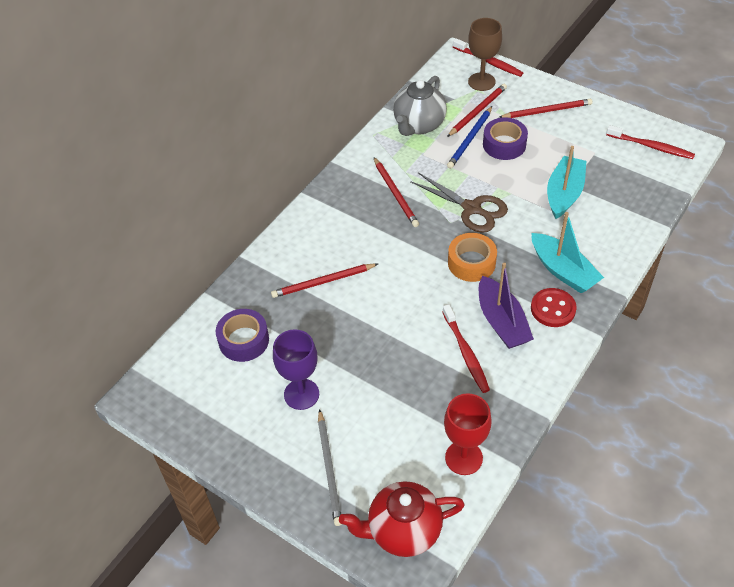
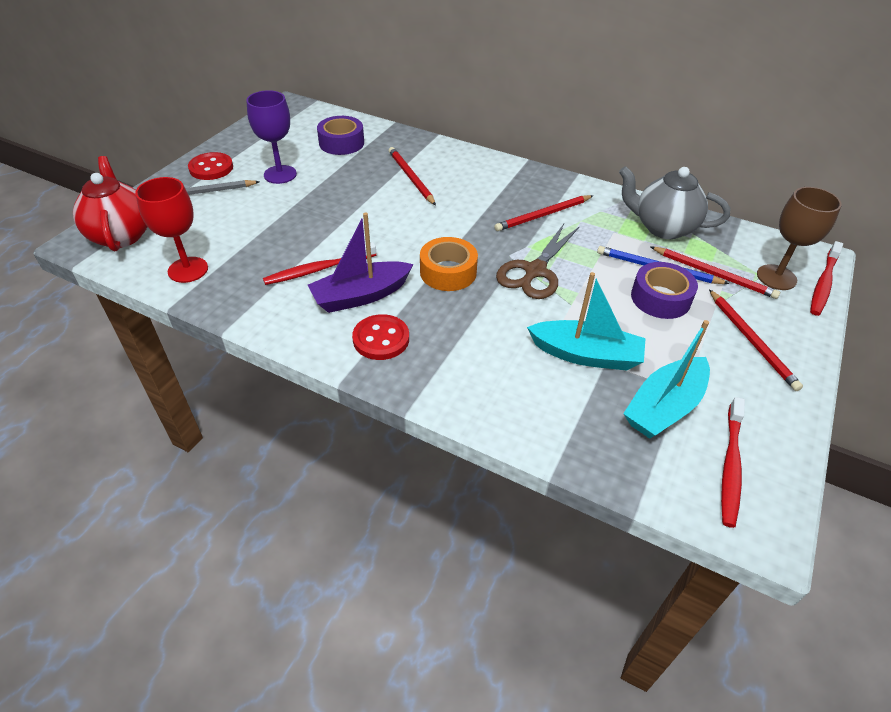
camera: 80 degrees right, 5 degrees down
(278, 463) = (211, 168): none -> red button
(563, 271) = (444, 350): turquoise boat -> turquoise boat (664, 407)

